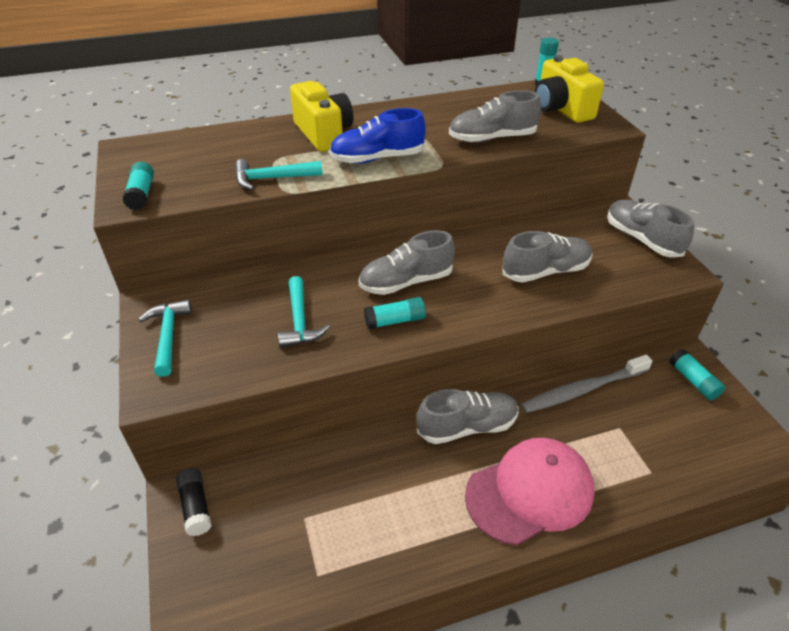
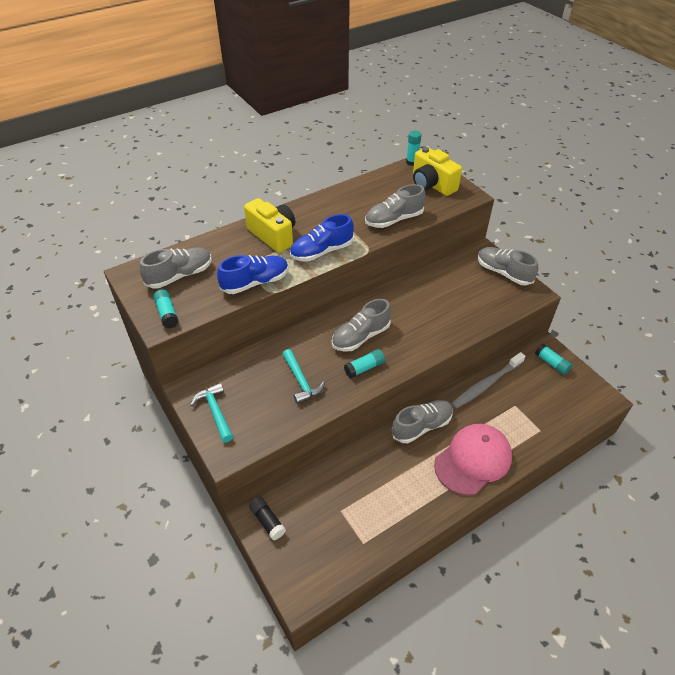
camera: 15 degrees left, 5 degrees up
(272, 179) = (255, 282): turquoise hammer -> blue shoe
(545, 271) = (449, 310): grey shoe -> grey shoe (180, 276)

